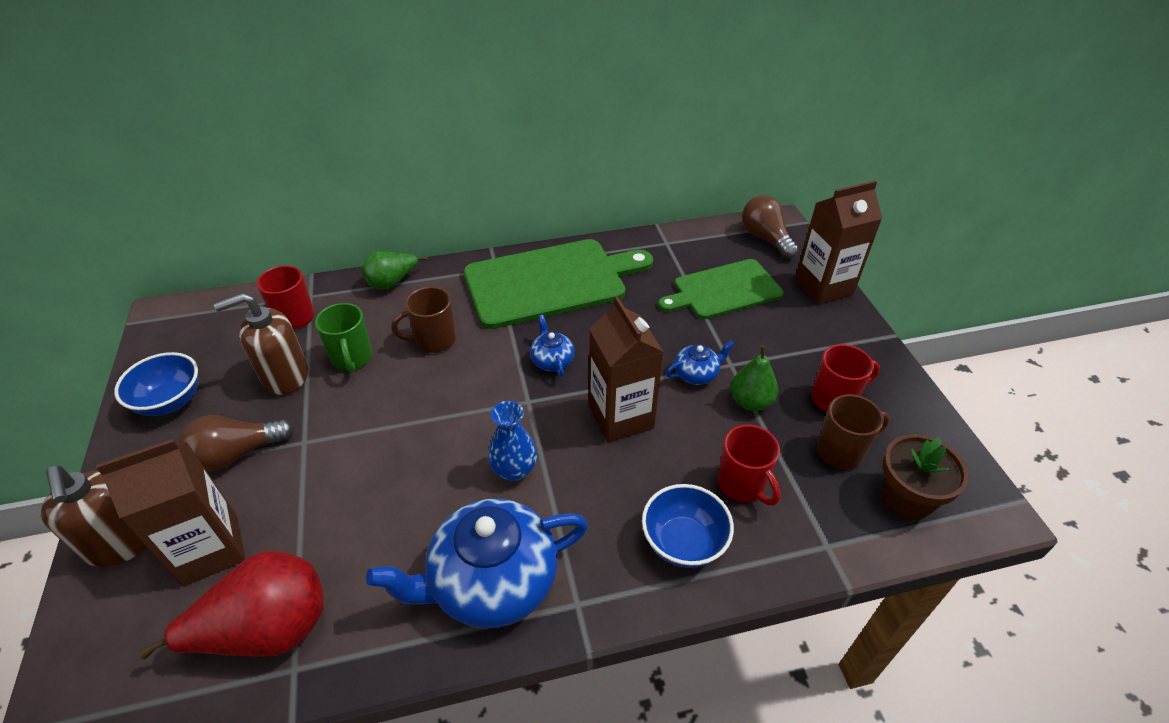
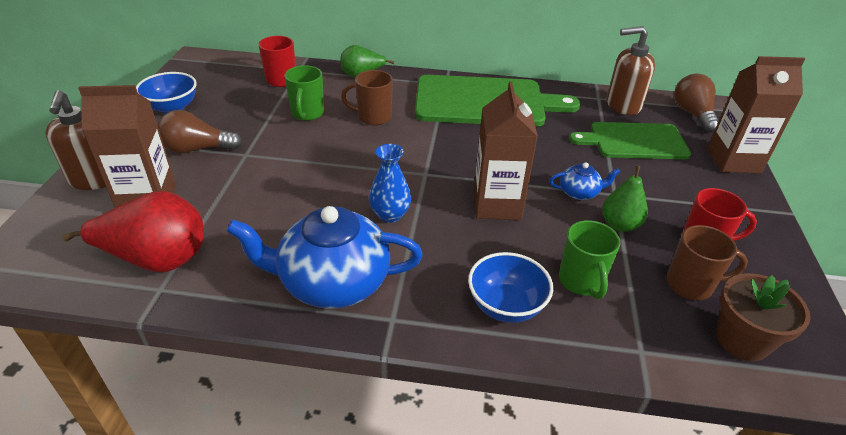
camera: 20 degrees right, 5 degrees down
(285, 376) = (255, 112): brown soap dispenser -> brown soap dispenser (623, 105)
(552, 360) = (459, 152): blue teapot -> none
(742, 485) = (581, 282): red mug -> green mug

